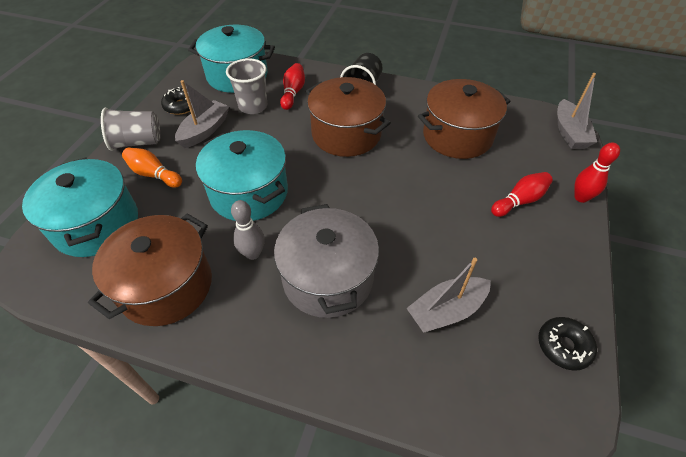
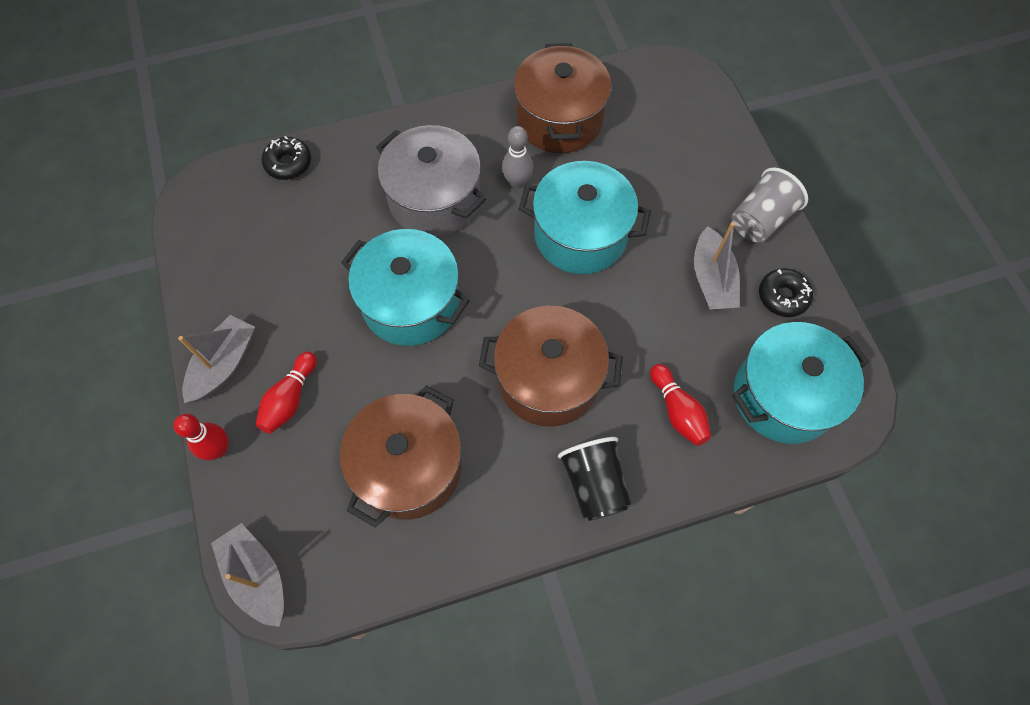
camera: 145 degrees right, 15 degrees up
(96, 224) = (677, 126): turquoise pot -> turquoise pot (411, 303)
(154, 174) = (694, 197): orange bowling pin -> none
(253, 106) = (701, 352): grey cup -> none
(446, 310) = (316, 230): grey boat -> grey boat (224, 365)
(563, 346) = (205, 256): black donut -> black donut (288, 163)

